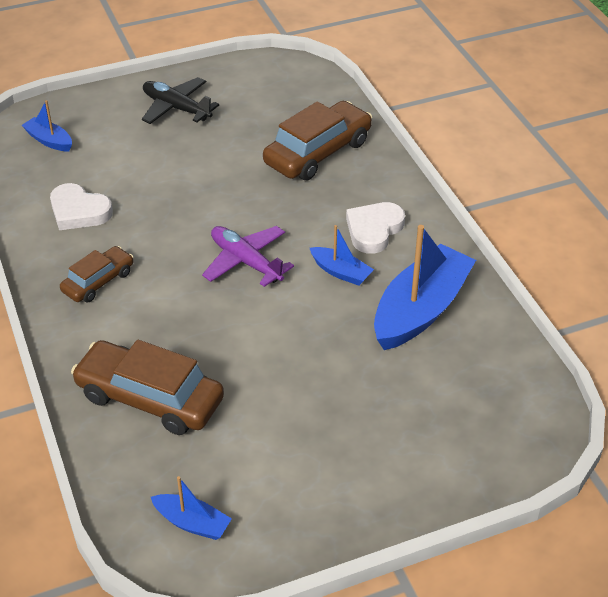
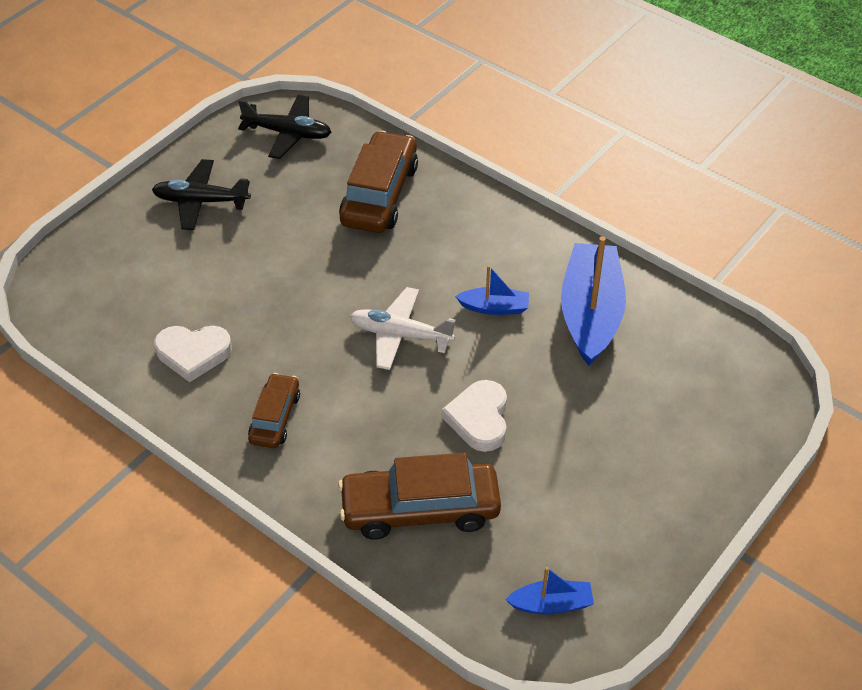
camera: 30 degrees left, 5 degrees up
(49, 141) = (96, 290): blue boat -> none
(246, 262) = (400, 335): purple plane -> white plane
(283, 83) = (288, 133): none -> black plane
(374, 230) = (491, 253): white heart -> white heart (479, 419)

